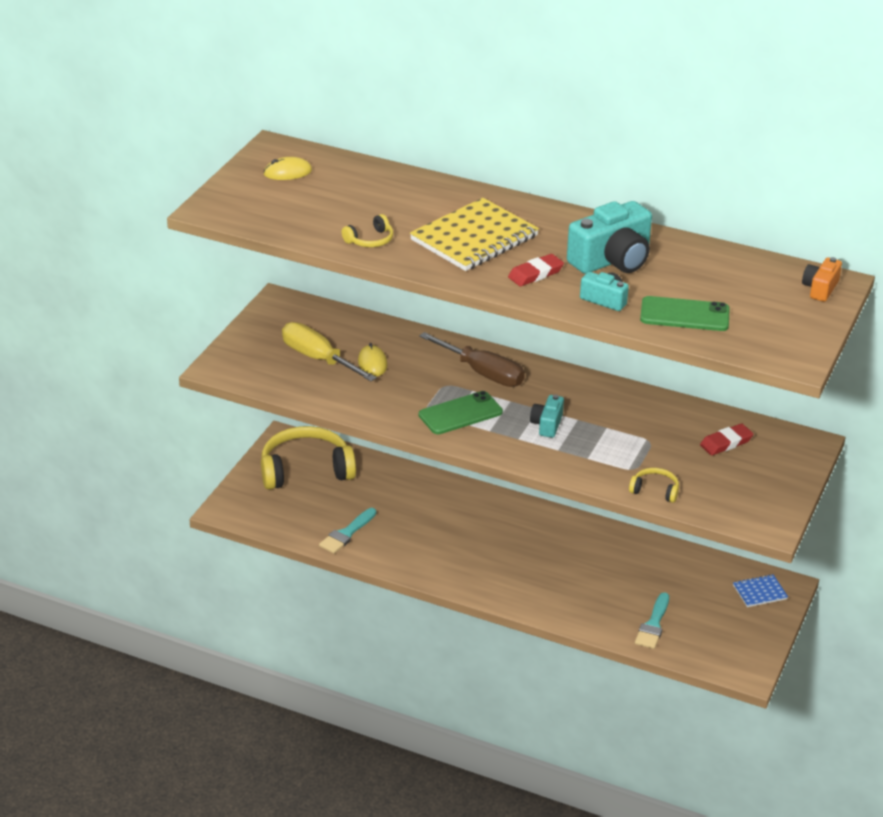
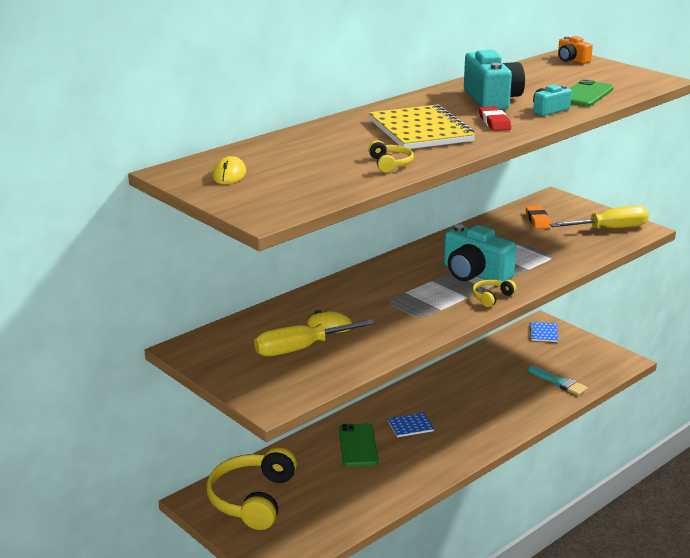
camera: 65 degrees left, 10 degrees down
(346, 533) = (362, 498): turquoise brush -> none
(460, 413) = (435, 303): green phone -> green phone (358, 445)
(483, 373) = (384, 282): brown screwdriver -> none
(486, 534) = (410, 426): none -> blue notebook
(547, 424) = (475, 273): turquoise camera -> turquoise camera, size x1.90
(655, 490) = (583, 255): yellow headphones -> yellow headphones (491, 297)
(726, 443) = (537, 220): red eraser -> orange eraser
(747, 500) = (610, 229): none -> yellow screwdriver

